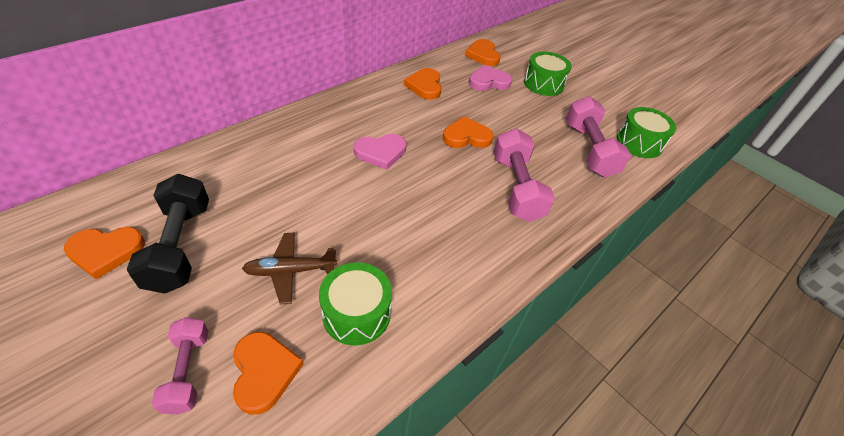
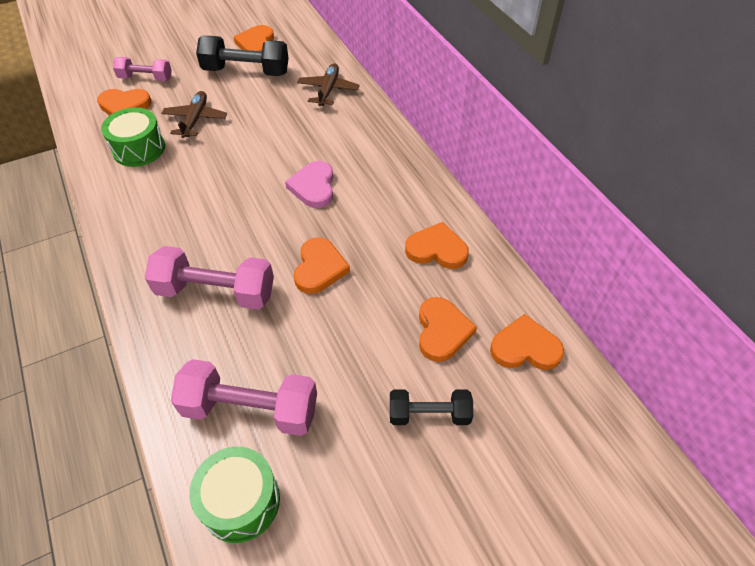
camera: 110 degrees right, 5 degrees up
(226, 164) = (328, 90): none -> brown plane
(488, 82) = (442, 331): pink heart -> orange heart
(543, 84) = (429, 414): green drum -> black dumbbell

